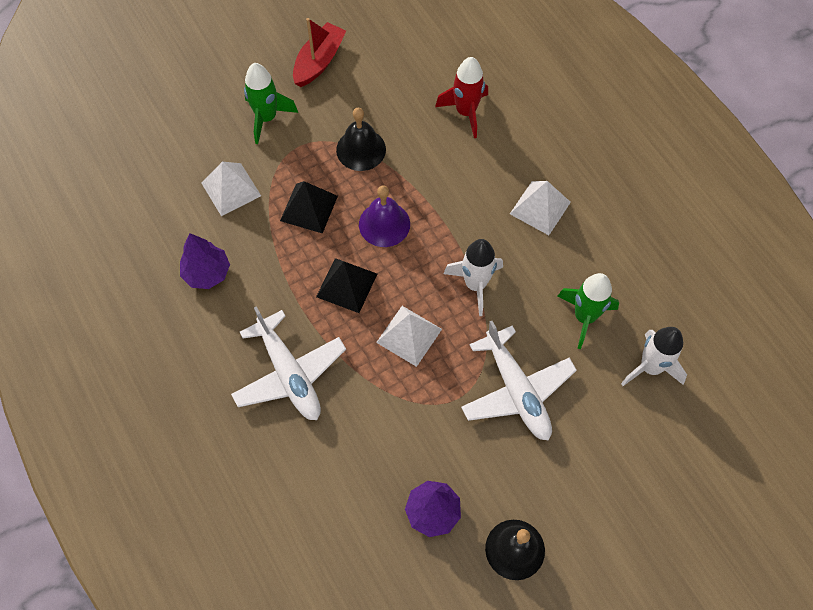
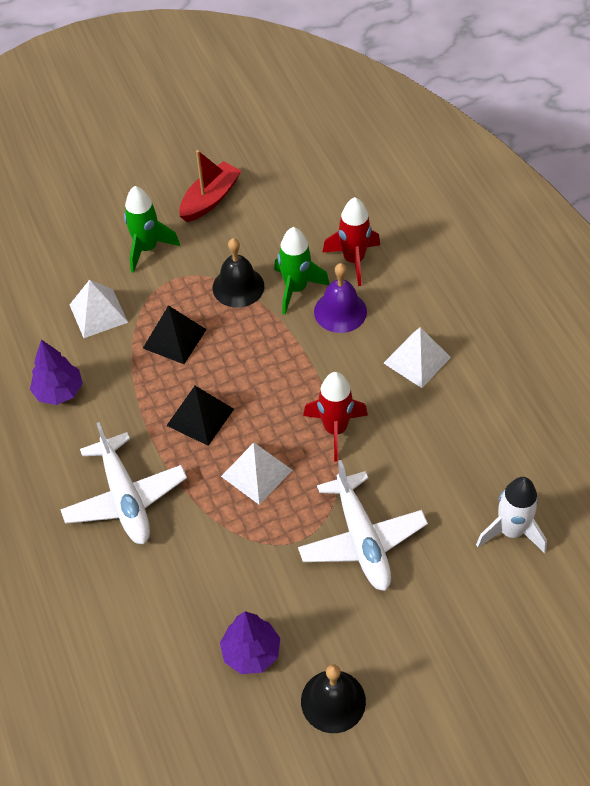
camera: 10 degrees right, 10 degrees down
(384, 224) = (250, 361): purple bell -> purple bell (340, 311)
(475, 284) = (335, 429): white rocket -> red rocket
(584, 317) = (447, 473): green rocket -> green rocket (296, 289)

